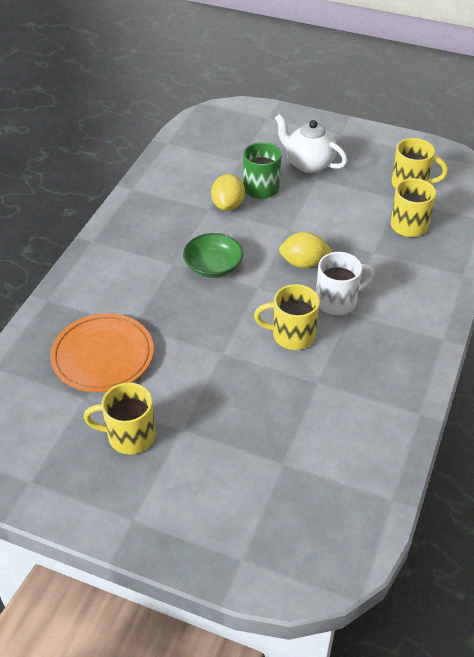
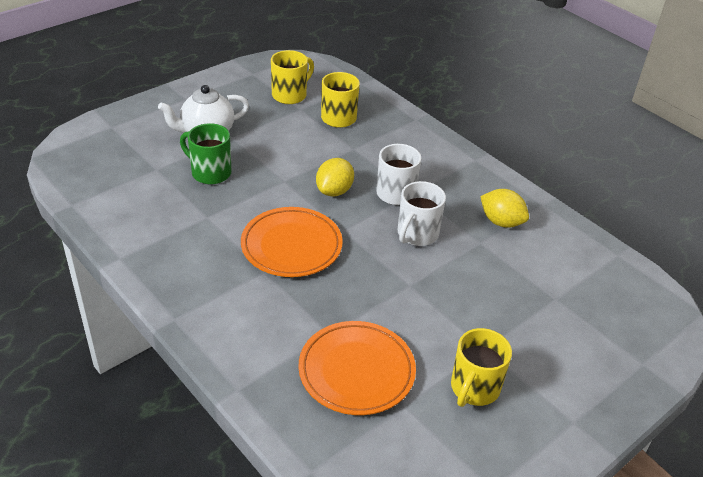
camera: 65 degrees left, 5 degrees down
(213, 266) = (291, 246): green bowl -> orange plate
(228, 205) = (214, 203): yellow lemon -> yellow lemon (501, 222)
(292, 335) = (417, 234): yellow mug -> white mug

